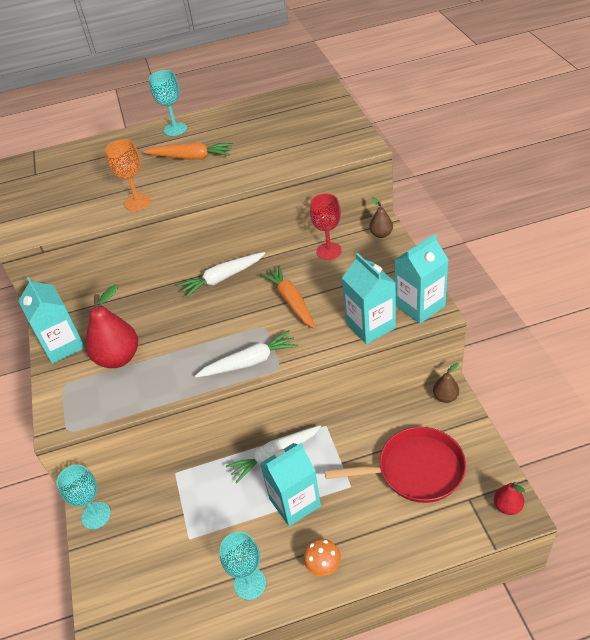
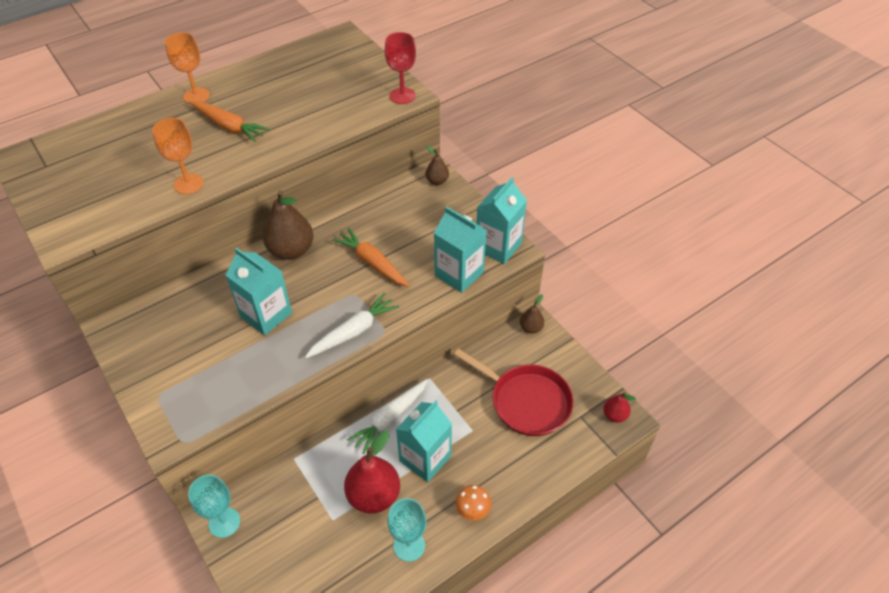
camera: 25 degrees left, 5 degrees up
(63, 345) = (139, 353): turquoise carton -> turquoise carton (266, 315)
(118, 358) = (209, 354): red pear -> red pear (374, 495)
(175, 129) = (196, 96): turquoise goblet -> orange goblet
(191, 157) = (229, 126): orange carrot -> orange carrot turned 45 degrees clockwise
(222, 278) = (291, 250): white carrot -> brown pear
(329, 251) = (391, 205): red goblet -> red goblet (402, 96)
(415, 470) = (526, 401): red pan -> red pan turned 60 degrees clockwise

